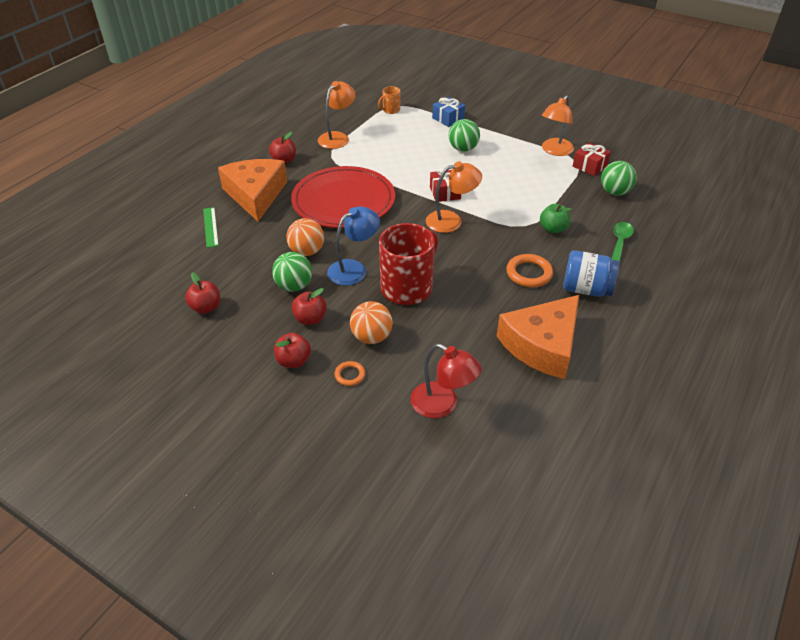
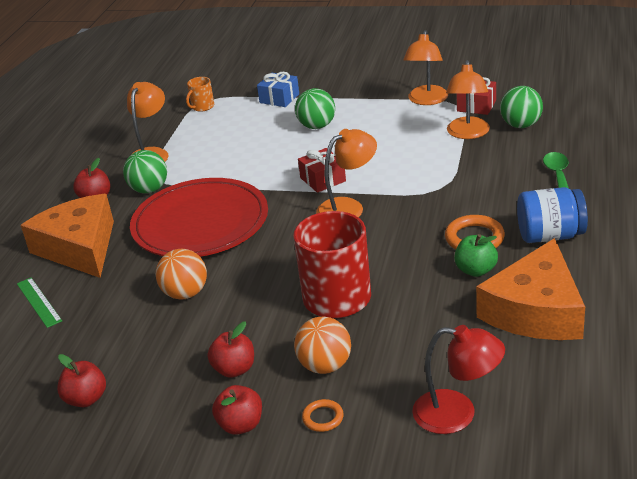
camera: 15 degrees left, 10 degrees down
(294, 286) = (191, 338): green ball -> green ball (149, 189)
(354, 269) = (258, 295): blue lamp -> none
(553, 229) = (474, 183): green apple -> green apple (476, 270)
(570, 187) = (468, 134): none -> orange lamp

